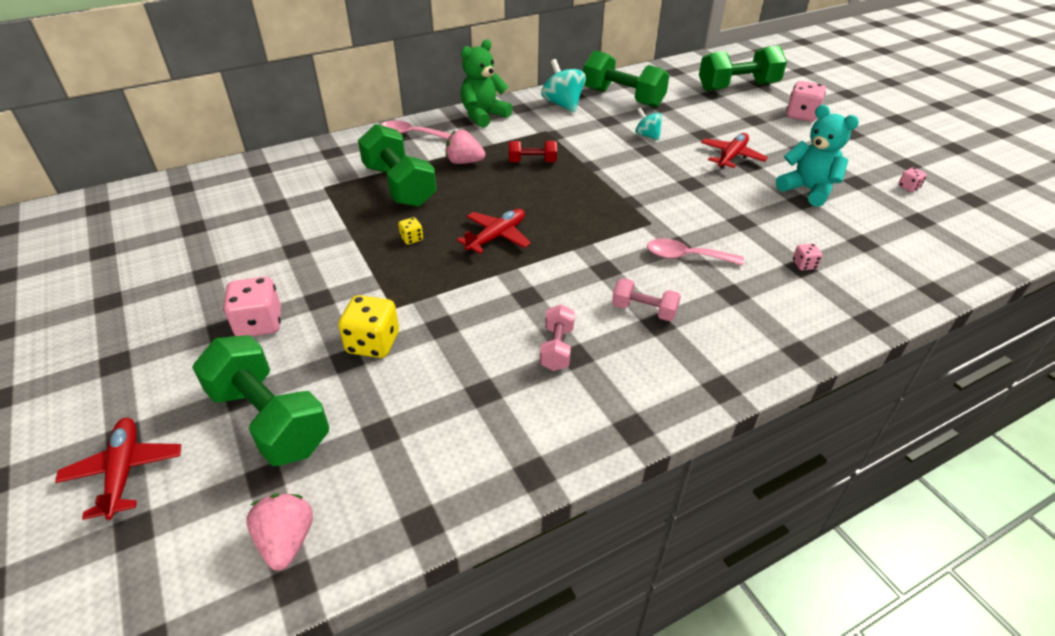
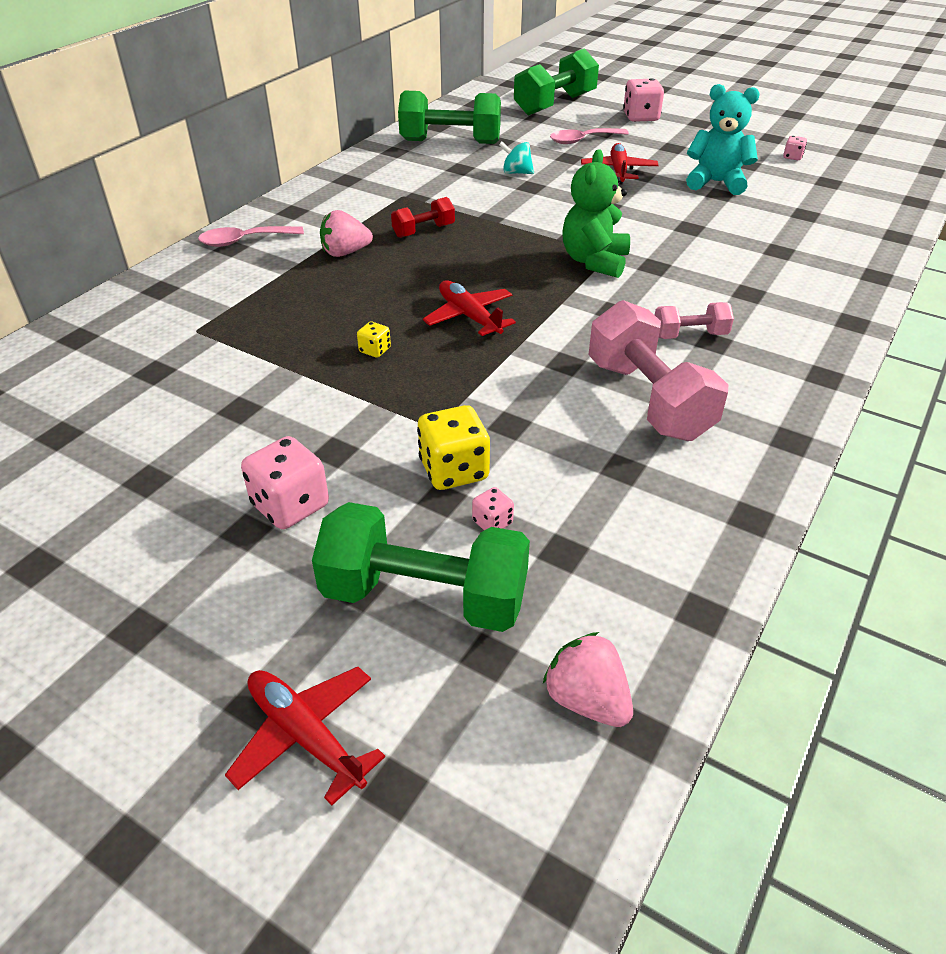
camera: 30 degrees left, 0 degrees up
(399, 186) = (294, 300): green dumbbell -> none
(483, 116) = (313, 198): green teddy bear -> green teddy bear (594, 261)
(497, 236) = (469, 316): red plane -> red plane turned 45 degrees counterclockwise
(556, 348) = (648, 399): pink dumbbell -> pink dumbbell, size x1.95
(563, 104) = (392, 164): turquoise spinning top -> none
(686, 257) = (675, 274): pink spoon -> pink spoon (582, 140)
(804, 265) = (780, 248): pink dice -> pink dice (492, 522)

